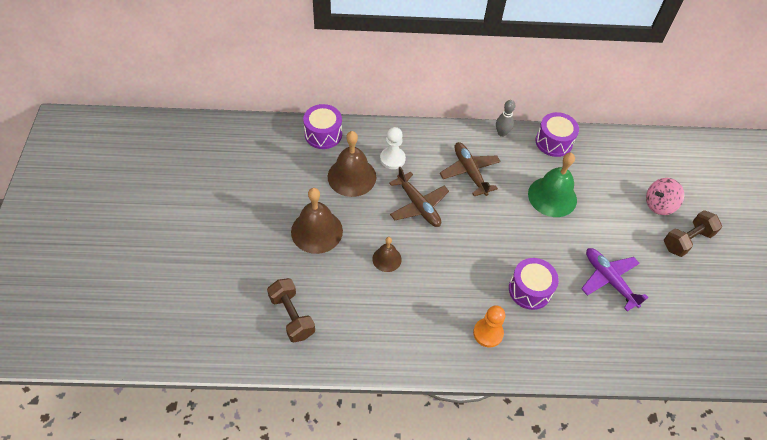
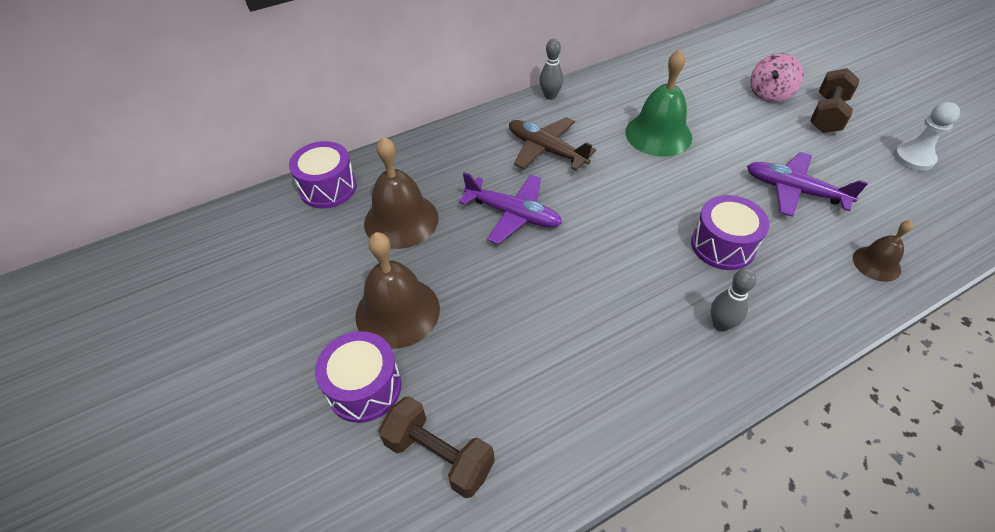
camera: 25 degrees left, 5 degrees down
(387, 259) = (521, 299): brown bell -> brown bell (876, 263)
(392, 159) = (441, 176): white pawn -> white pawn (914, 158)
(418, 205) = (513, 214): brown plane -> purple plane
(488, 333) = (721, 324): orange pawn -> grey bowling pin
(553, 142) = (613, 82): purple drum -> purple drum (364, 387)

